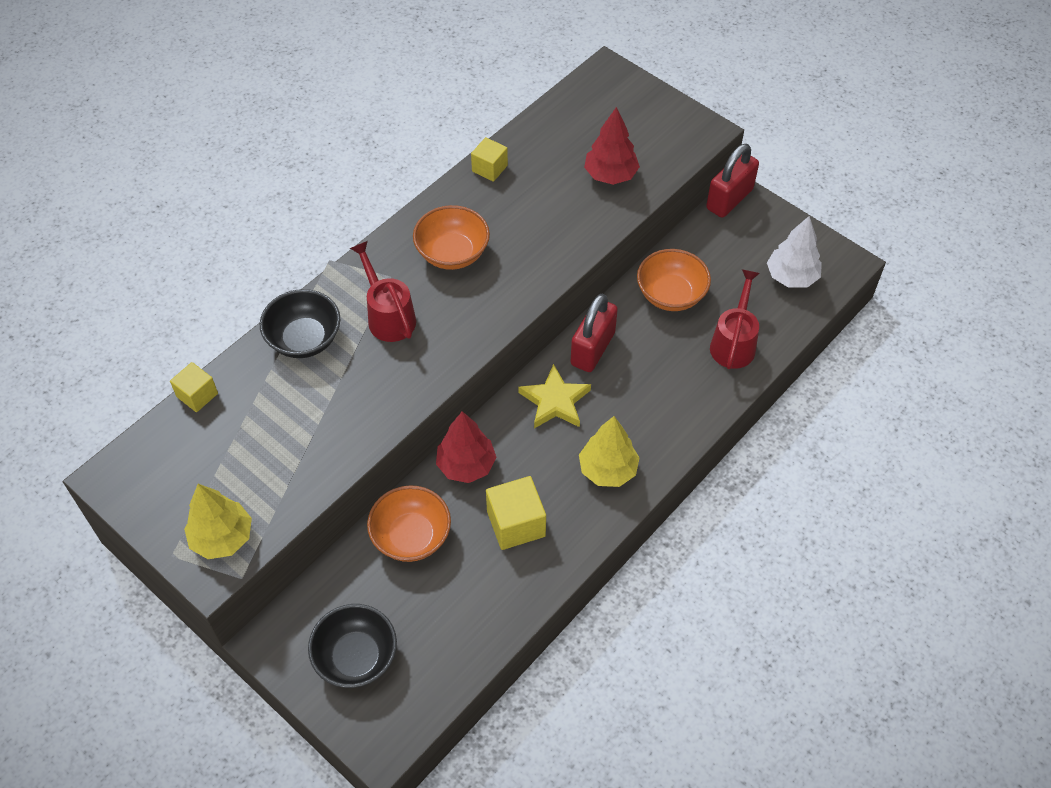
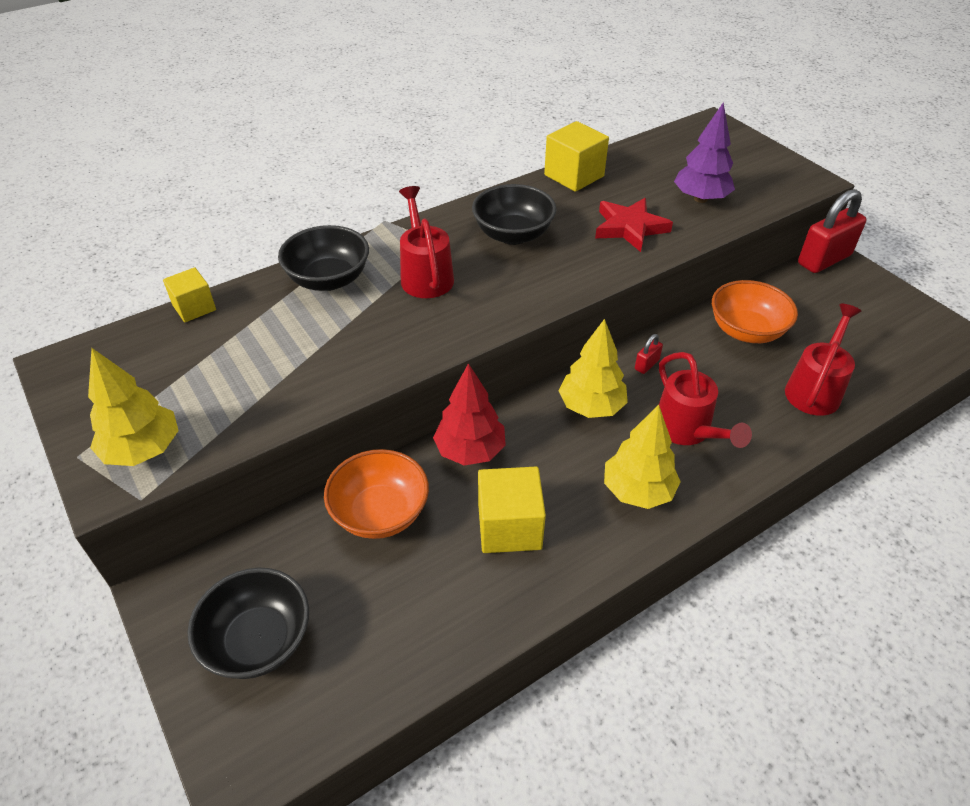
camera: 15 degrees right, 10 degrees down
(452, 253) = (513, 235): orange bowl -> black bowl
(489, 168) = (574, 176): yellow cube -> yellow cube, size x1.57
(554, 223) = (629, 228): none -> red star
(555, 401) = (591, 407): yellow star -> yellow tree
(592, 349) = (646, 365): red padlock -> red padlock, size x0.44
(610, 175) = (700, 199): red tree -> purple tree
(637, 406) = (687, 431): none -> red watering can
(791, 277) = (890, 338): white tree -> none

